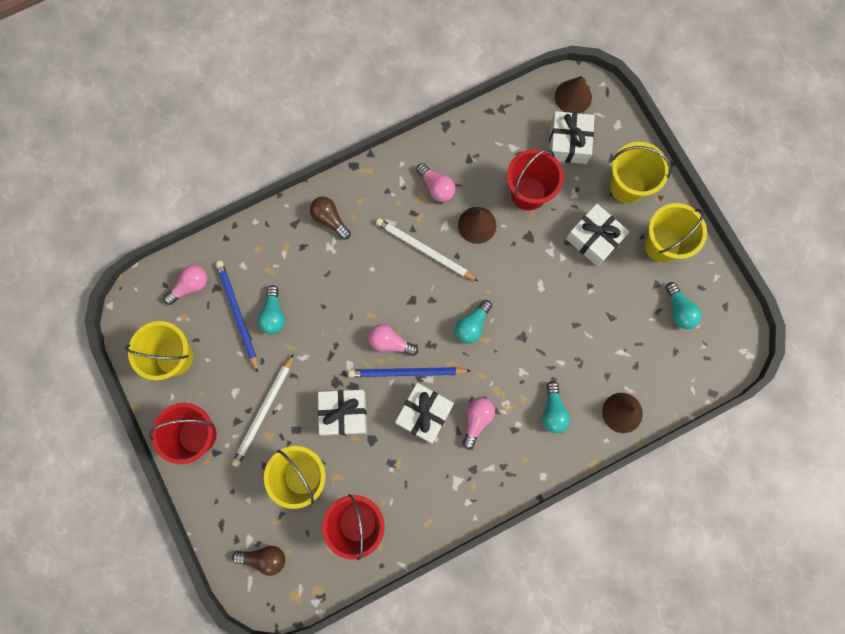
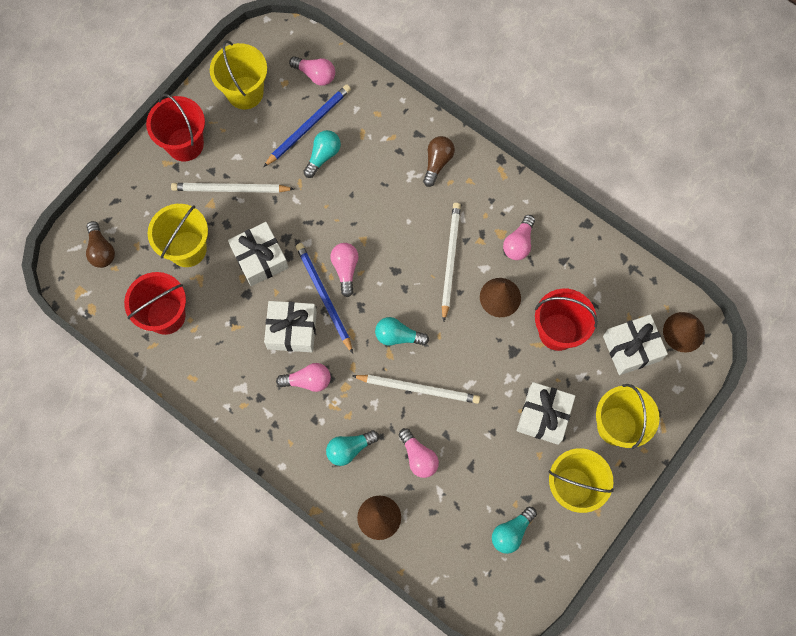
camera: 65 degrees right, 5 degrees down
(273, 314) = (323, 156): turquoise light bulb -> turquoise light bulb turned 150 degrees clockwise
(526, 329) = (418, 389): none -> white pencil
(585, 356) = (418, 457): none -> pink light bulb

